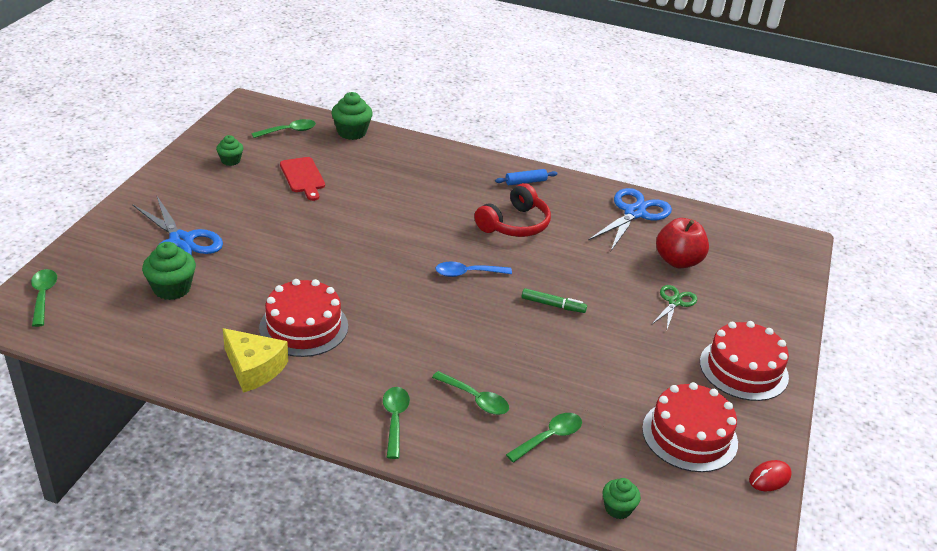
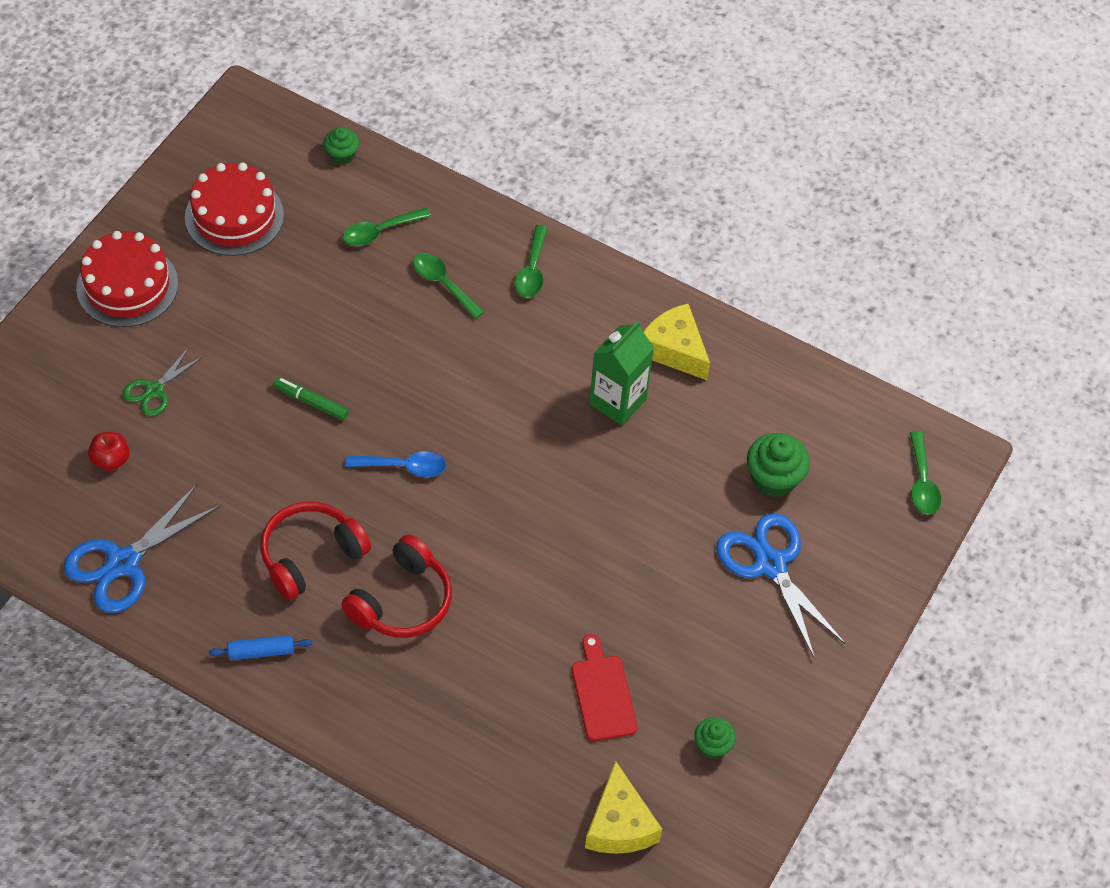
camera: 170 degrees left, 20 degrees up
(289, 131) = (619, 824): green spoon -> yellow cheese
(304, 327) = (617, 401): red cake -> green carton
(352, 132) = (514, 813): green cupcake -> none
(445, 208) = (402, 601): none -> red headphones
(678, 261) = (111, 460): red apple -> red apple, size x0.58
(769, 478) = (179, 164): red mouse -> none

